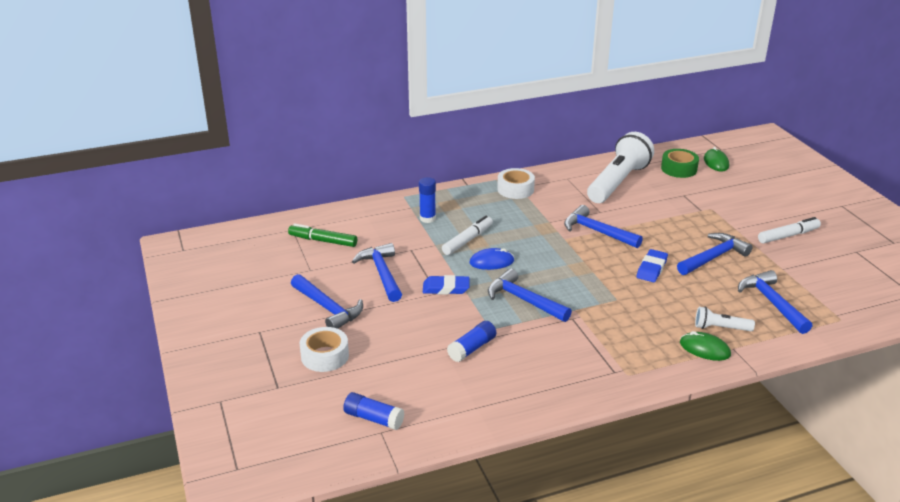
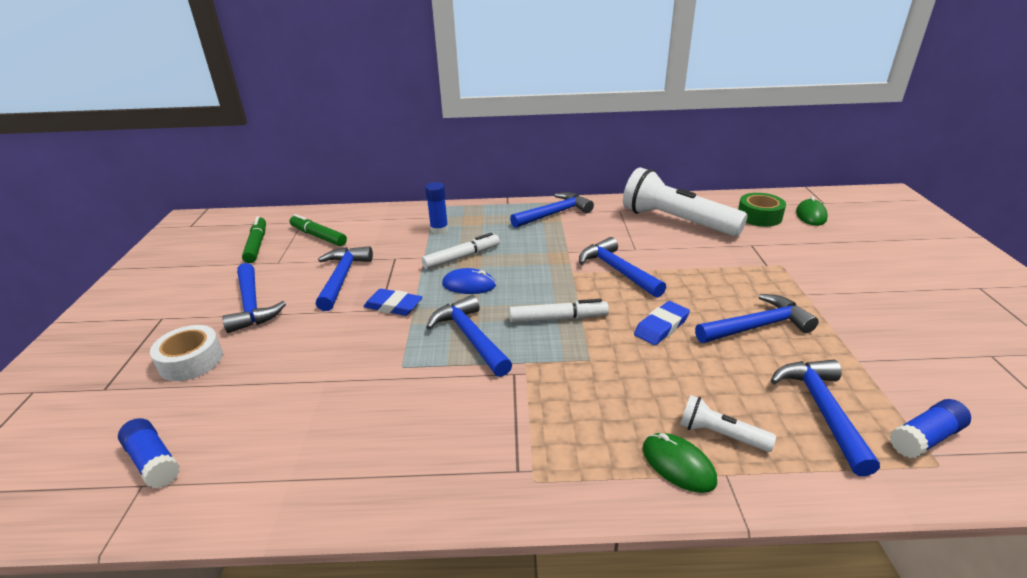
camera: 20 degrees right, 0 degrees up
(273, 258) = (256, 245): none -> green marker
(472, 348) = (357, 388): blue glue stick -> blue glue stick (925, 438)
(515, 189) = (554, 214): white tape -> blue hammer
(618, 182) = (676, 221): white flashlight -> white flashlight turned 105 degrees counterclockwise
(788, 236) = (882, 315): white marker -> white marker (557, 318)

